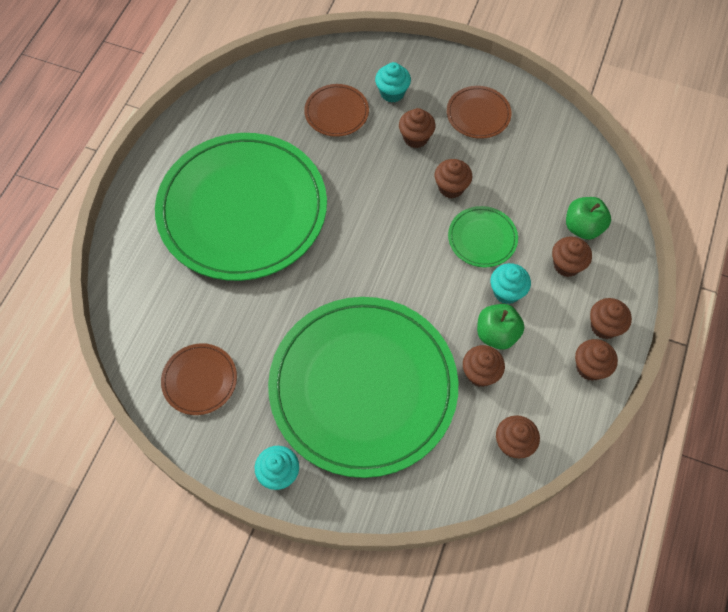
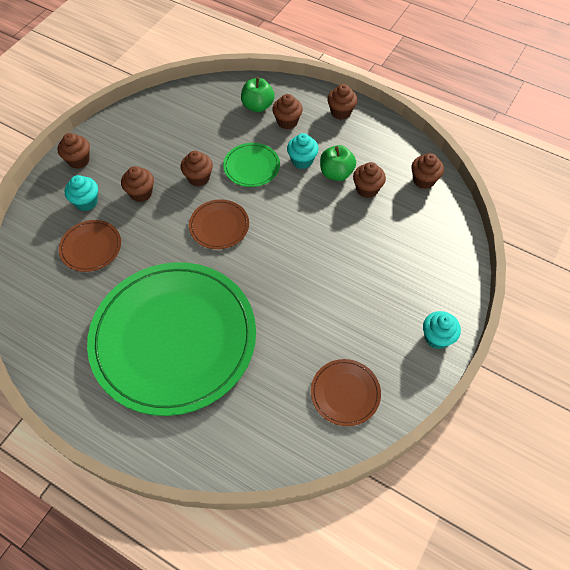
camera: 80 degrees left, 5 degrees down
(363, 387) = (368, 267): green plate -> none
(478, 114) = (132, 147): brown plate -> brown plate (219, 226)
(590, 367) = (371, 126): brown cupcake -> brown cupcake (79, 160)

